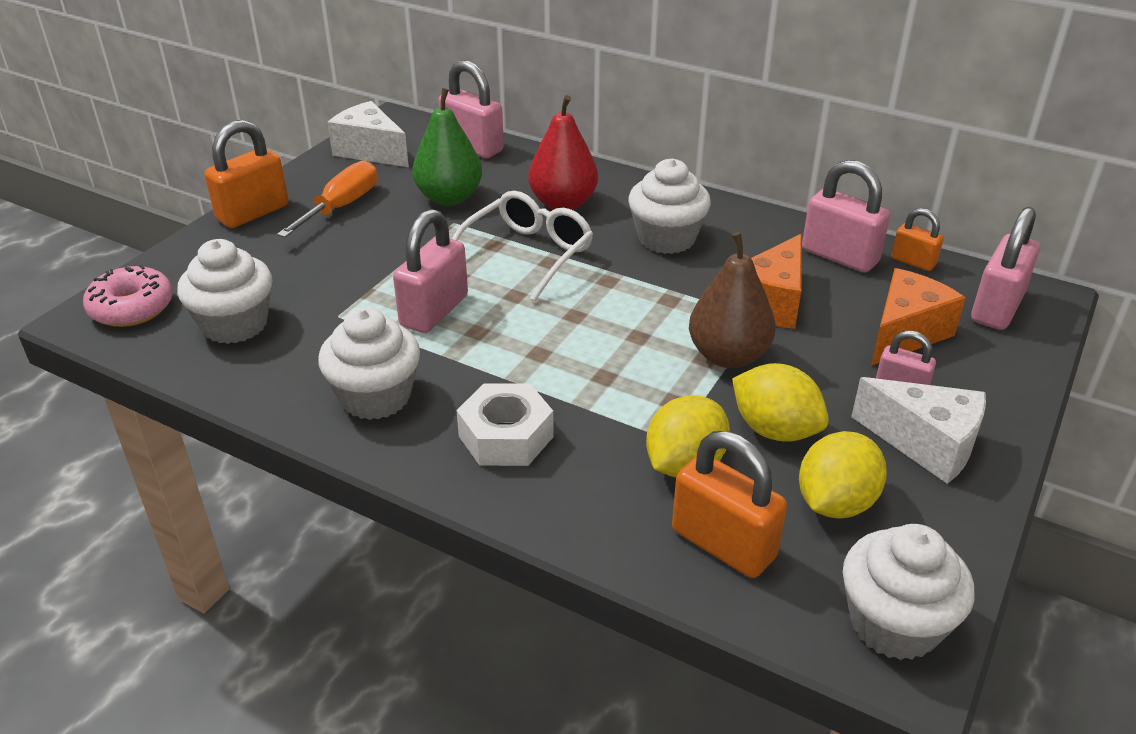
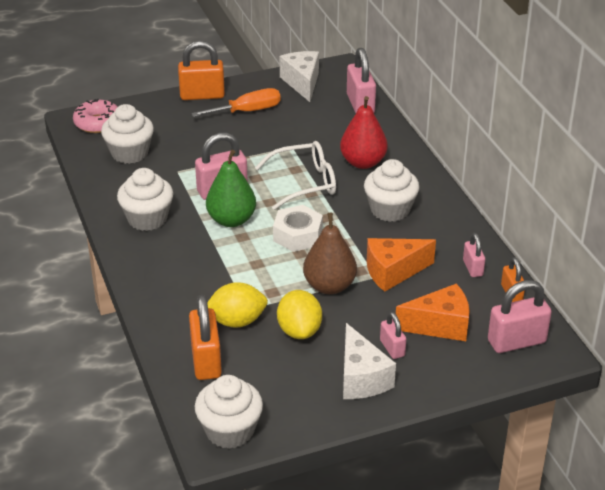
camera: 40 degrees right, 0 degrees up
(449, 198) = (307, 131): green pear -> green pear (231, 220)
(506, 436) = (178, 266): white nut -> white nut (298, 235)
(835, 503) = (278, 375): yellow lemon -> none
(839, 256) = (473, 268): pink padlock -> pink padlock, size x0.57

